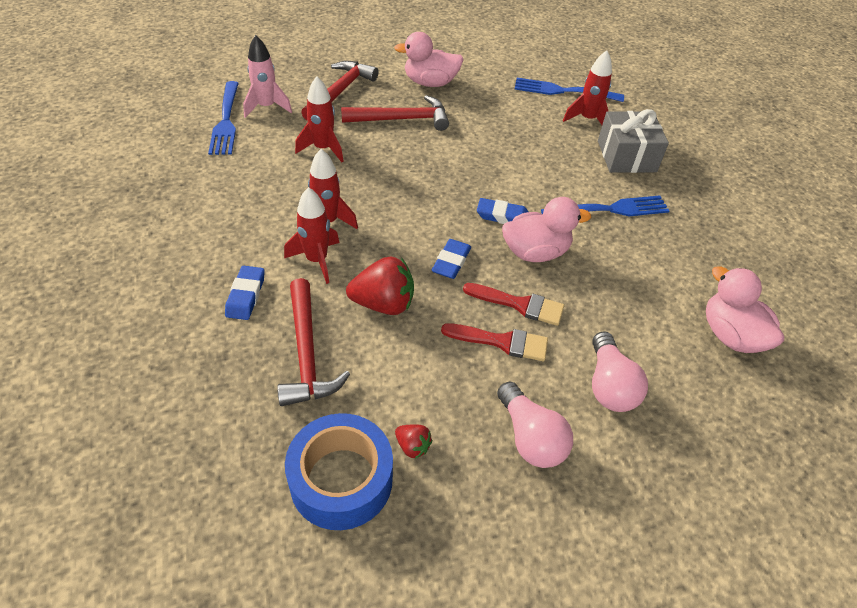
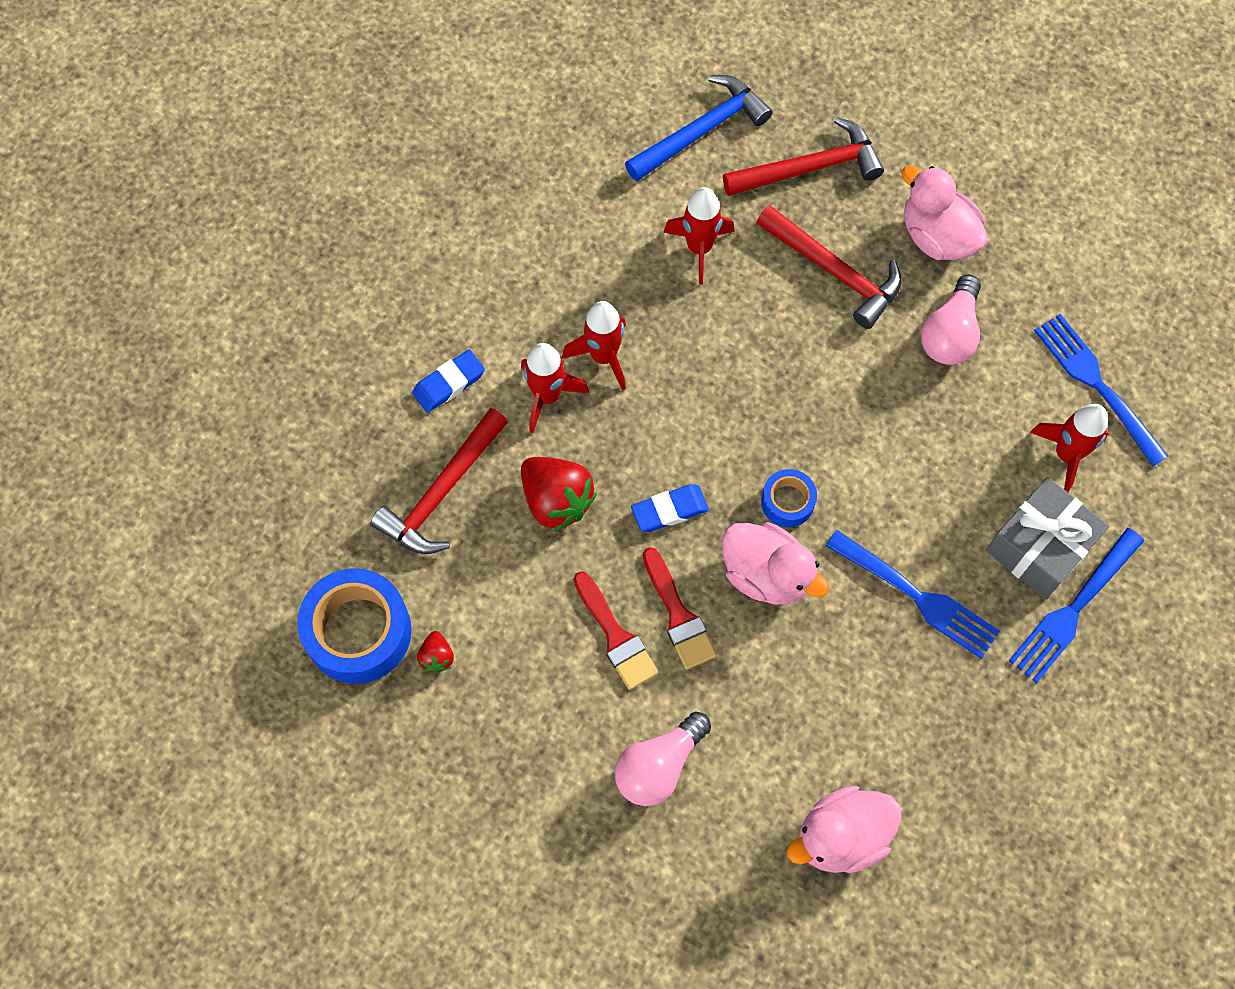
camera: 50 degrees right, 20 degrees up
(226, 120) = (638, 120): blue fork -> blue fork (1074, 608)
(267, 107) = (701, 131): pink rocket -> blue hammer
(502, 216) = (787, 502): blue eraser -> blue tape
(530, 437) = (535, 741): pink light bulb -> pink light bulb (950, 333)
(730, 335) = (841, 836): pink duck -> pink duck turned 135 degrees counterclockwise

